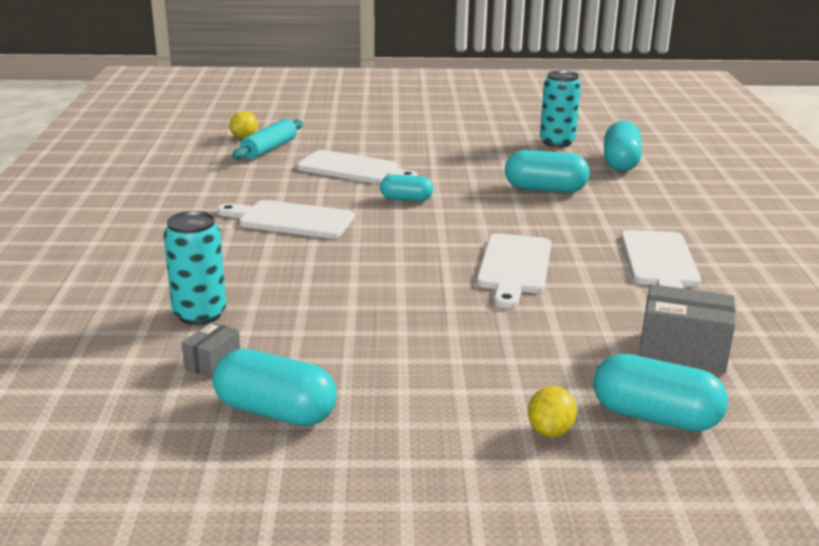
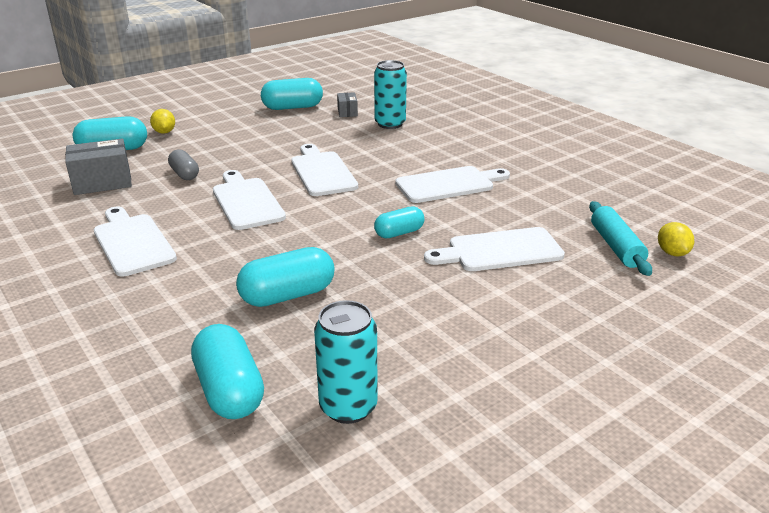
camera: 145 degrees right, 5 degrees up
(393, 274) = (322, 172): none -> white cutting board
(563, 327) = (184, 174): none -> grey capsule

